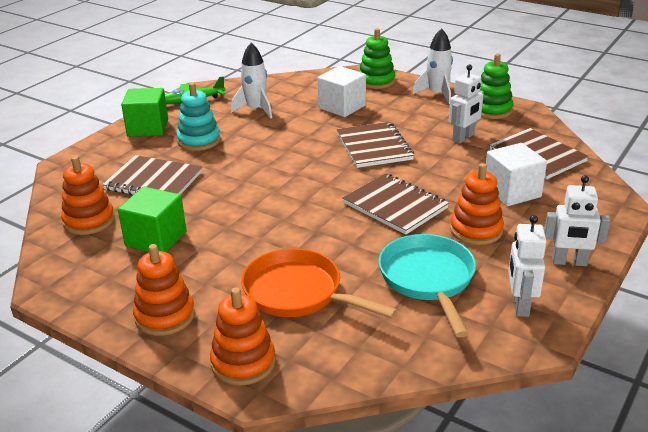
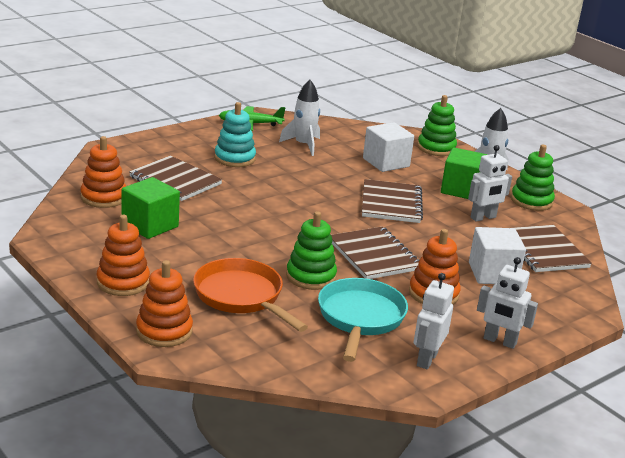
camera: 15 degrees right, 5 degrees down
(148, 128) = (196, 137): green cube -> green cube (461, 190)
(351, 247) = (311, 276): none -> green stacking toy

